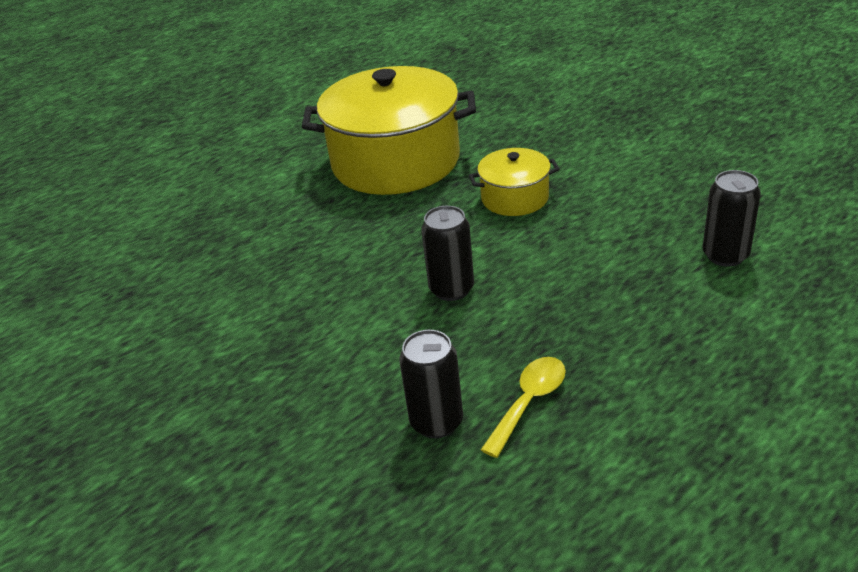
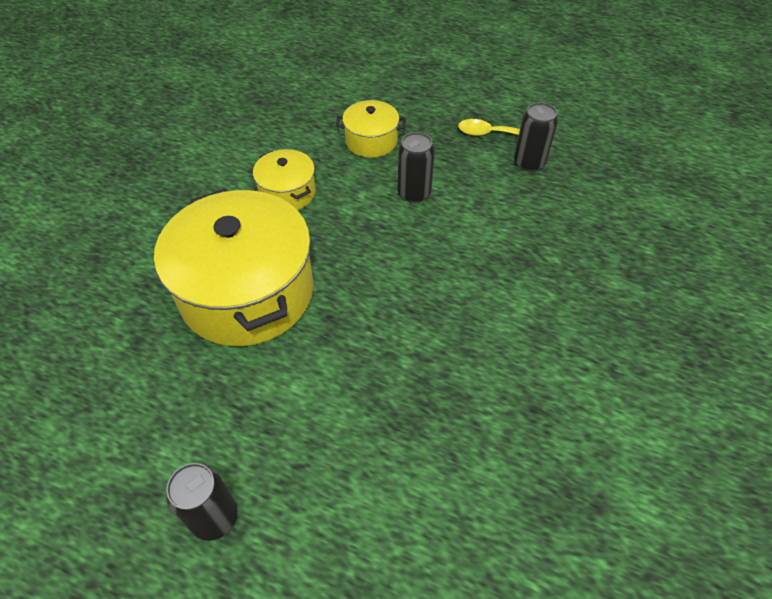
camera: 120 degrees left, 15 degrees up
(575, 275) = (371, 141): none -> yellow pot
(725, 255) = (323, 88): black can -> black can (214, 517)

